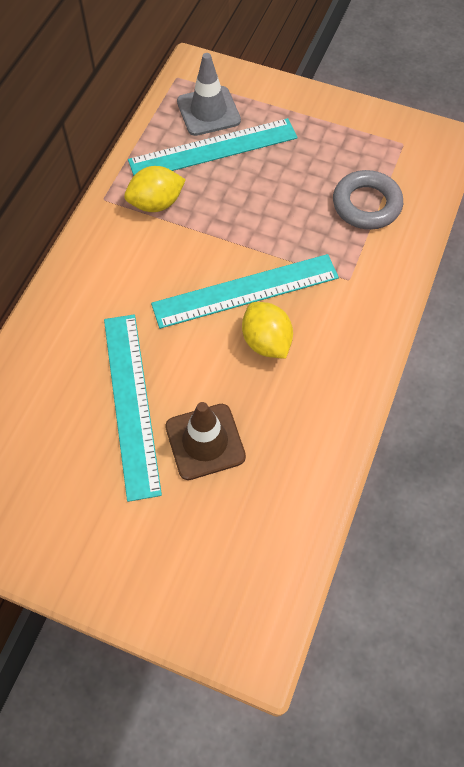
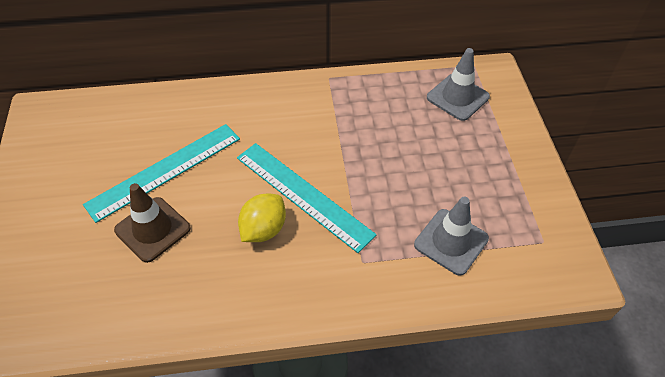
camera: 60 degrees right, 10 degrees down
(156, 203) = (346, 107): yellow lemon -> none
(213, 149) = (423, 116): turquoise ruler -> none
(366, 204) = (451, 242): grey ring -> grey traffic cone

